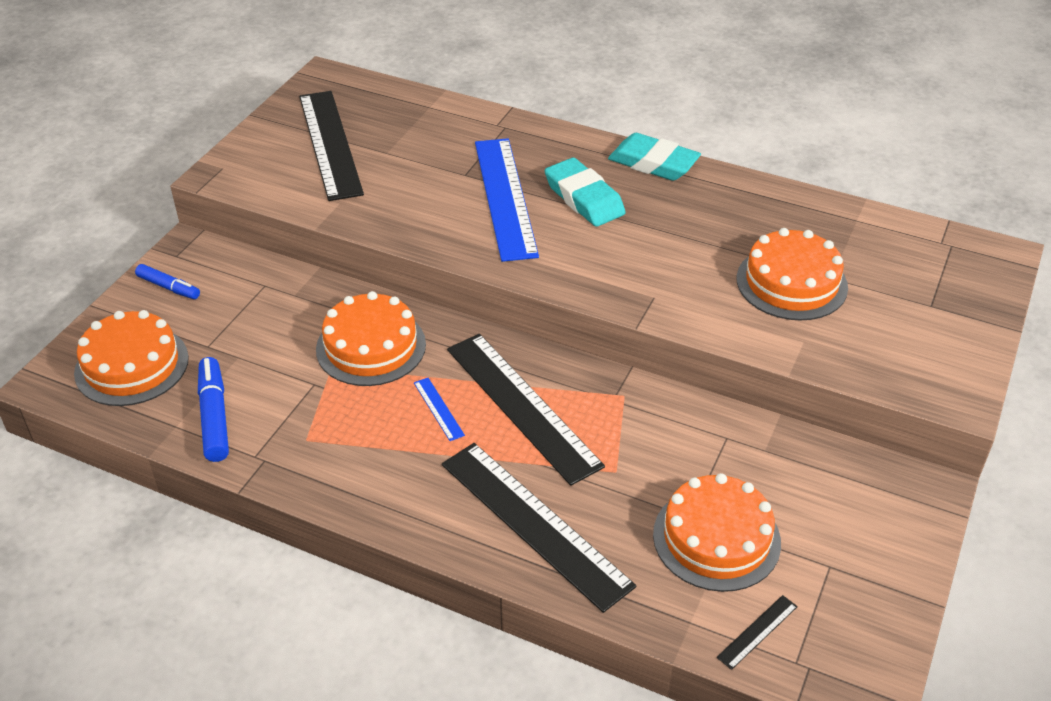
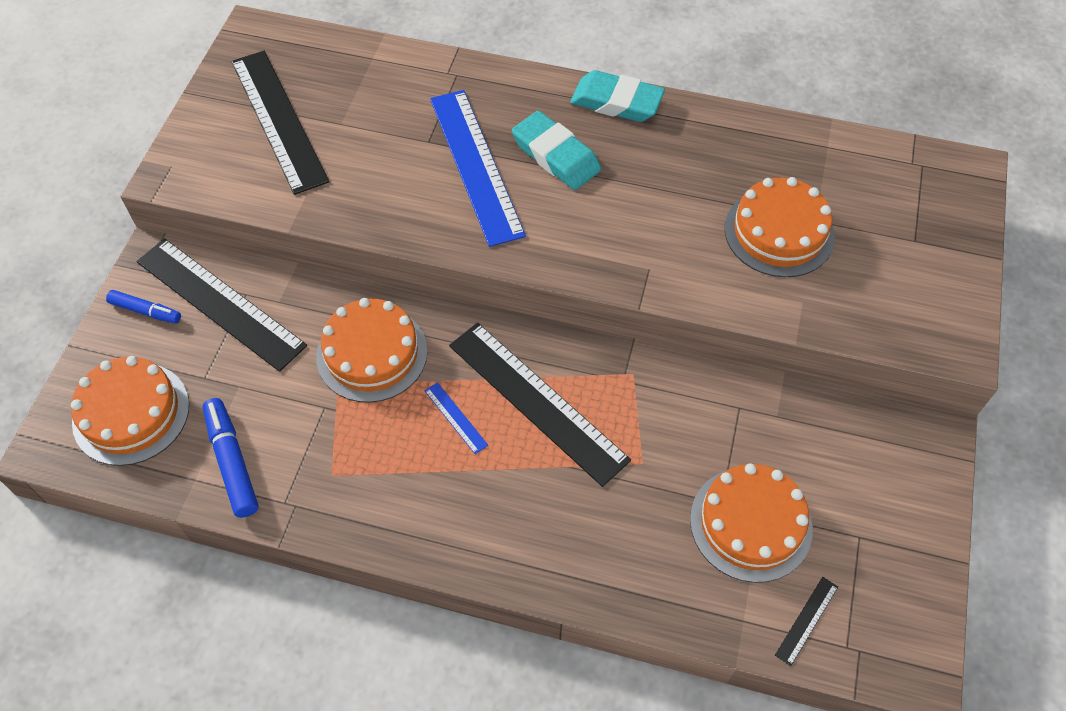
camera: 10 degrees left, 15 degrees up
(534, 524) = (576, 536): black ruler -> black ruler (219, 303)

